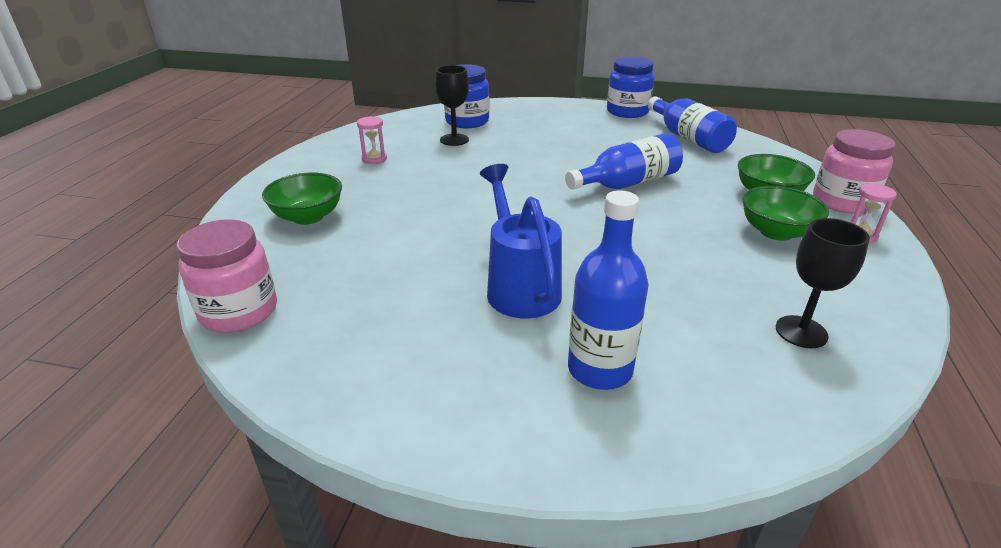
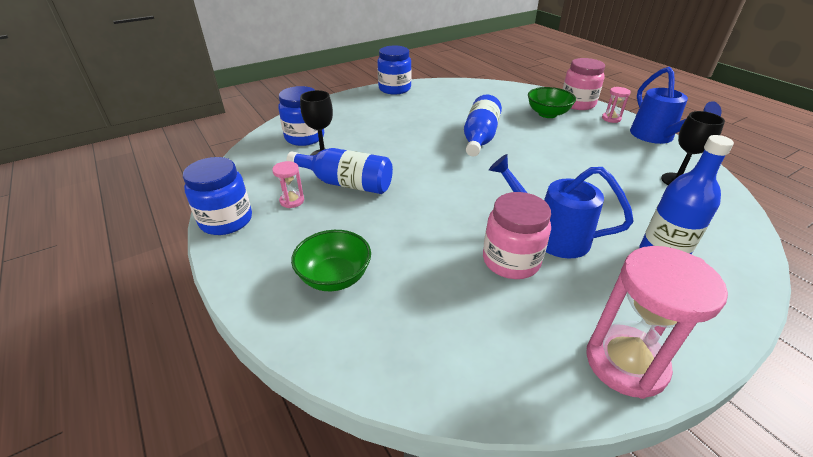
camera: 45 degrees left, 5 degrees up
(239, 312) = (439, 386): pink jar -> pink jar (511, 261)
(315, 152) = (226, 220): none -> blue jar
(375, 400) = (625, 363): none -> pink hourglass
(688, 138) = (457, 94): blue bottle -> blue bottle (346, 183)
(776, 232) = (584, 134): green bowl -> none
(890, 281) = (655, 137): none -> blue watering can

